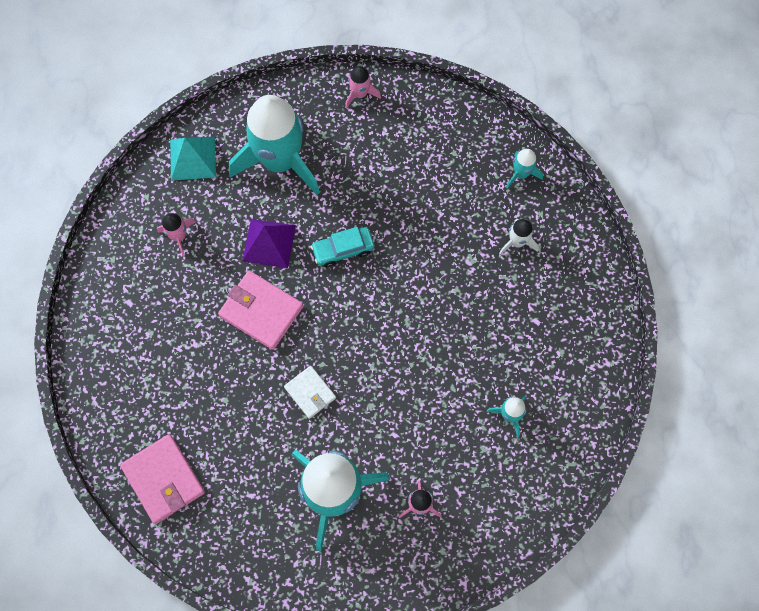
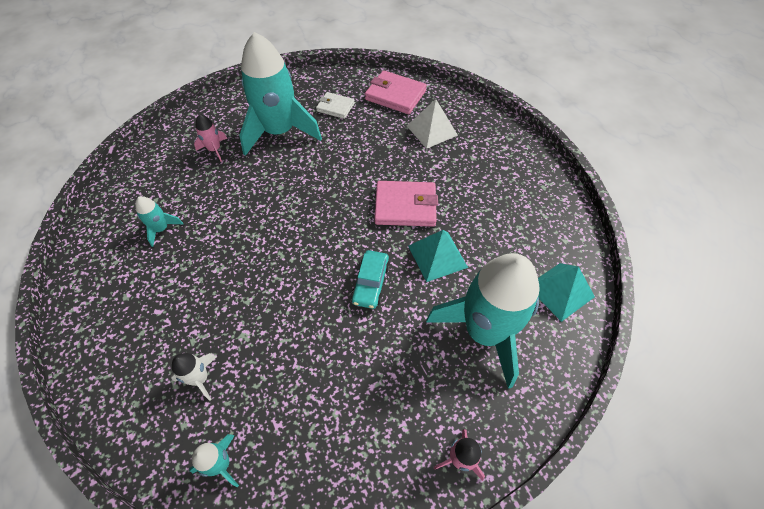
camera: 150 degrees right, 15 degrees down
(163, 396) = (432, 130): none -> white pyramid
(179, 236) = (512, 225): pink rocket -> none
(269, 243) = (437, 256): purple pyramid -> turquoise pyramid
(310, 393) = (331, 175): white wallet -> white wallet (335, 107)
(343, 249) = (370, 283): turquoise car -> turquoise car turned 150 degrees clockwise

